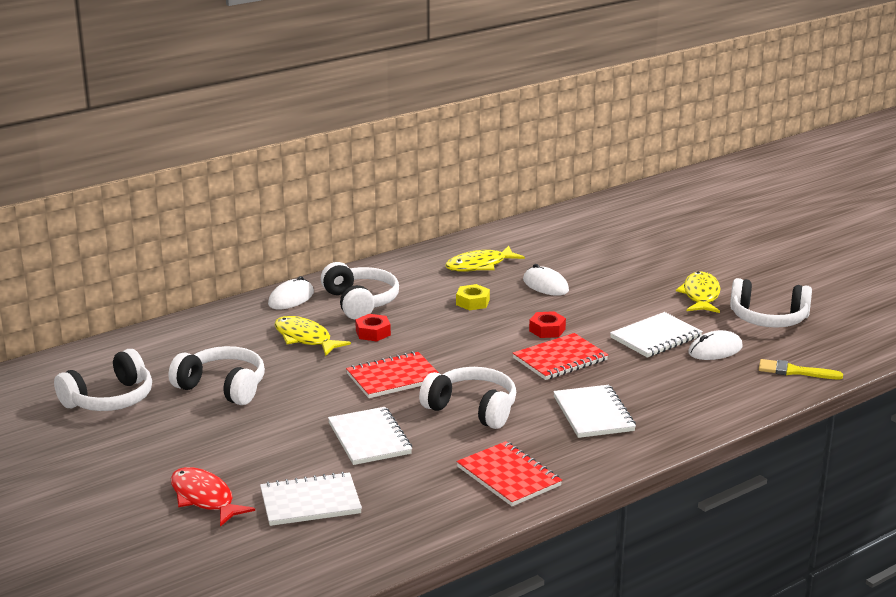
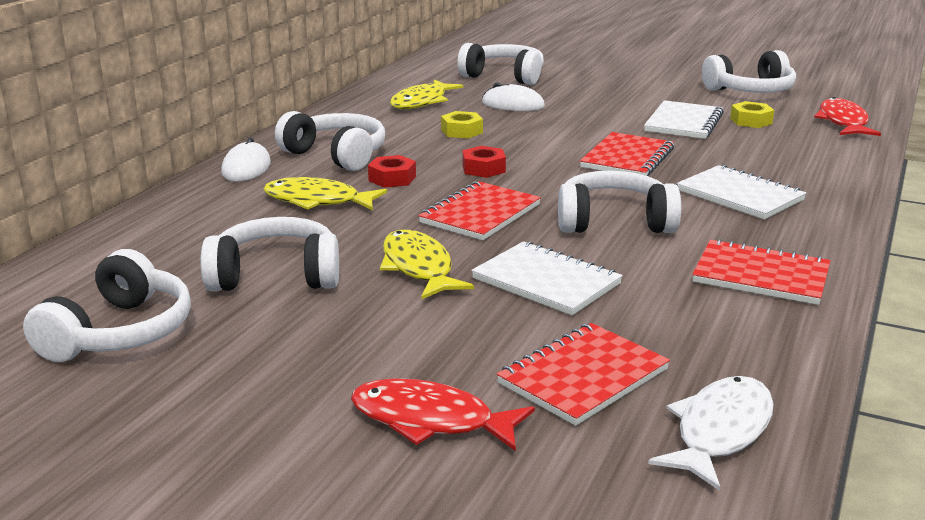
camera: 30 degrees left, 0 degrees up
(310, 502) = (583, 376): white notebook -> red notebook
(339, 554) = (720, 431): none -> white fish
(547, 330) = (573, 138): red nut -> red nut (483, 169)
(579, 253) = (504, 76): none -> white headphones
(700, 295) = (665, 86): yellow fish -> yellow fish (418, 267)
(715, 350) = (751, 121): white mouse -> yellow nut
(794, 371) = (843, 122): yellow brush -> red fish

